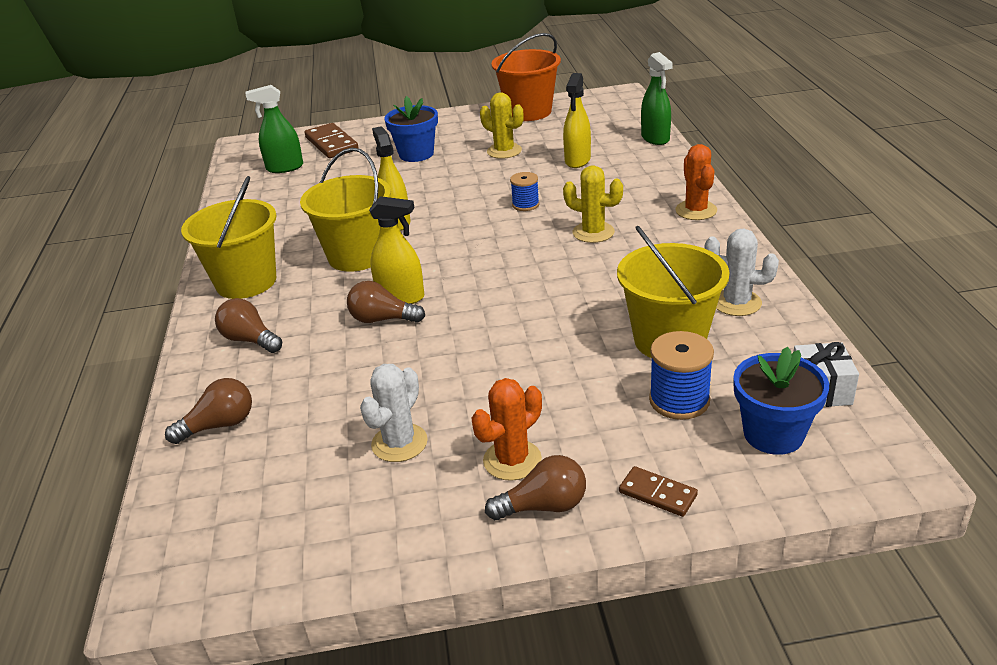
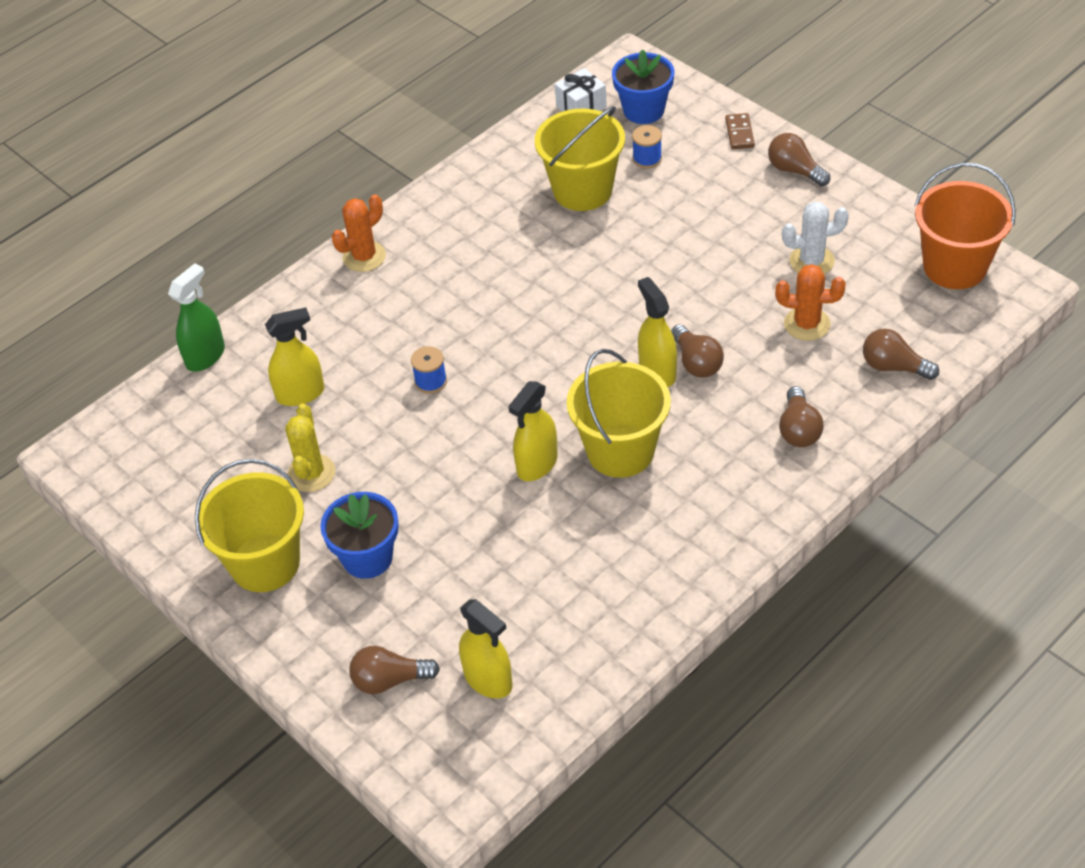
camera: 125 degrees left, 15 degrees up
(246, 282) = (731, 505): yellow bucket -> yellow bucket (265, 563)
(284, 168) = (488, 680): green spray bottle -> yellow spray bottle
(332, 144) = (389, 680): brown domino -> brown light bulb
(512, 460) = (773, 202): orange cactus -> orange cactus (807, 324)
(529, 112) = (176, 517): orange bucket -> orange bucket (954, 266)
(593, 232) = (453, 305): yellow cactus -> none
(679, 400) = (647, 159): blue spool -> blue spool, size x0.64
(736, 303) = (505, 177): white cactus -> none

